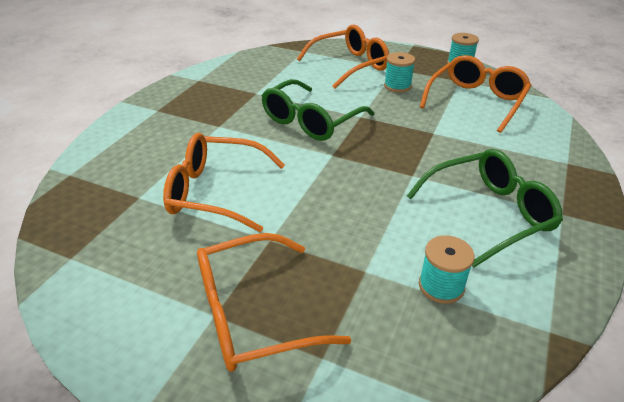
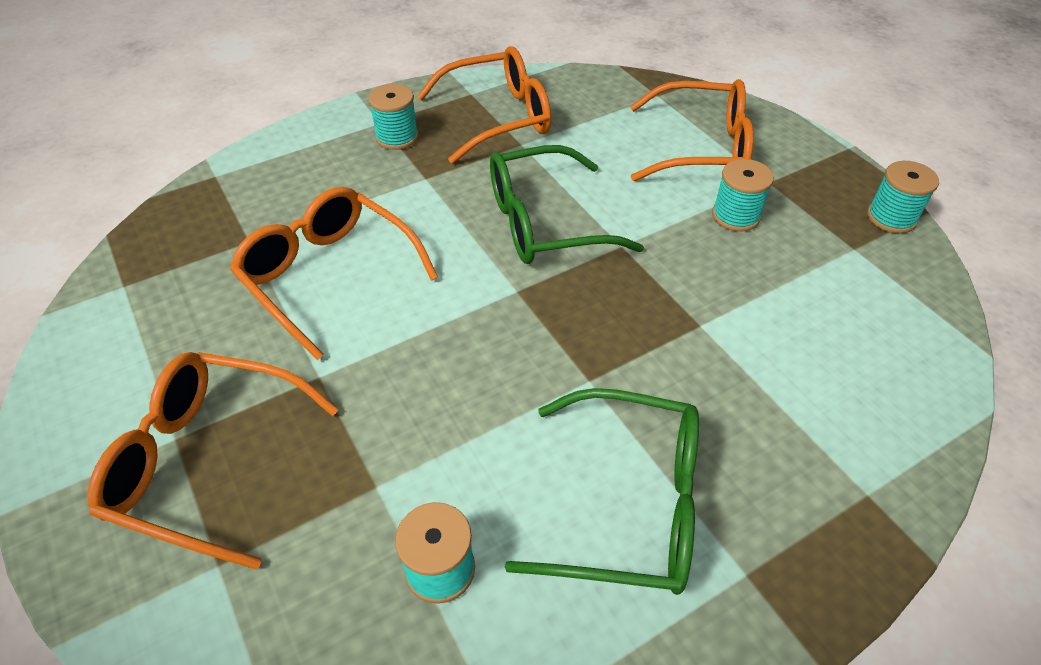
camera: 35 degrees right, 10 degrees up
(177, 113) = (397, 137): none -> turquoise spool
(476, 101) = (839, 300): orange glasses -> orange glasses (498, 117)

